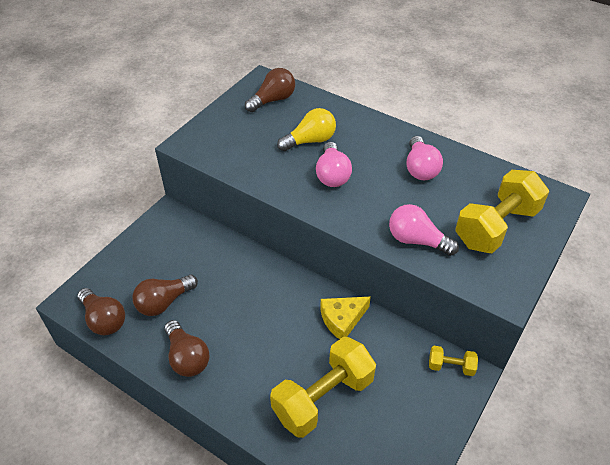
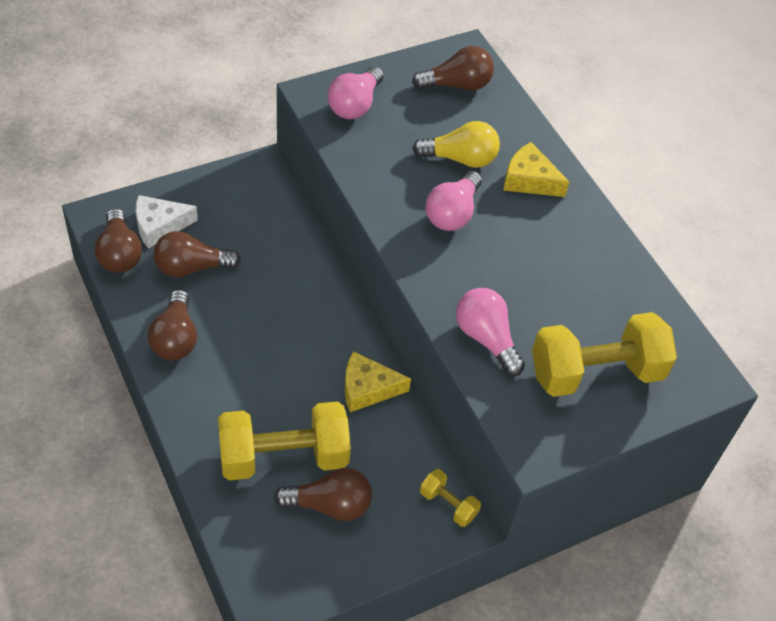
camera: 25 degrees right, 5 degrees up
(121, 286) = (159, 226): none -> white cheese
(361, 134) = (529, 180): none -> yellow cheese
(378, 413) = (330, 505): none -> brown light bulb
(420, 168) = (565, 258): pink light bulb -> pink light bulb (355, 105)

